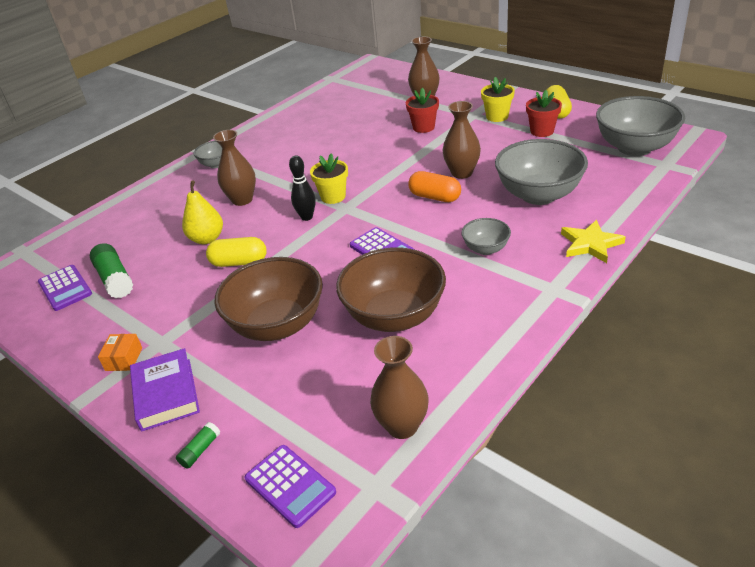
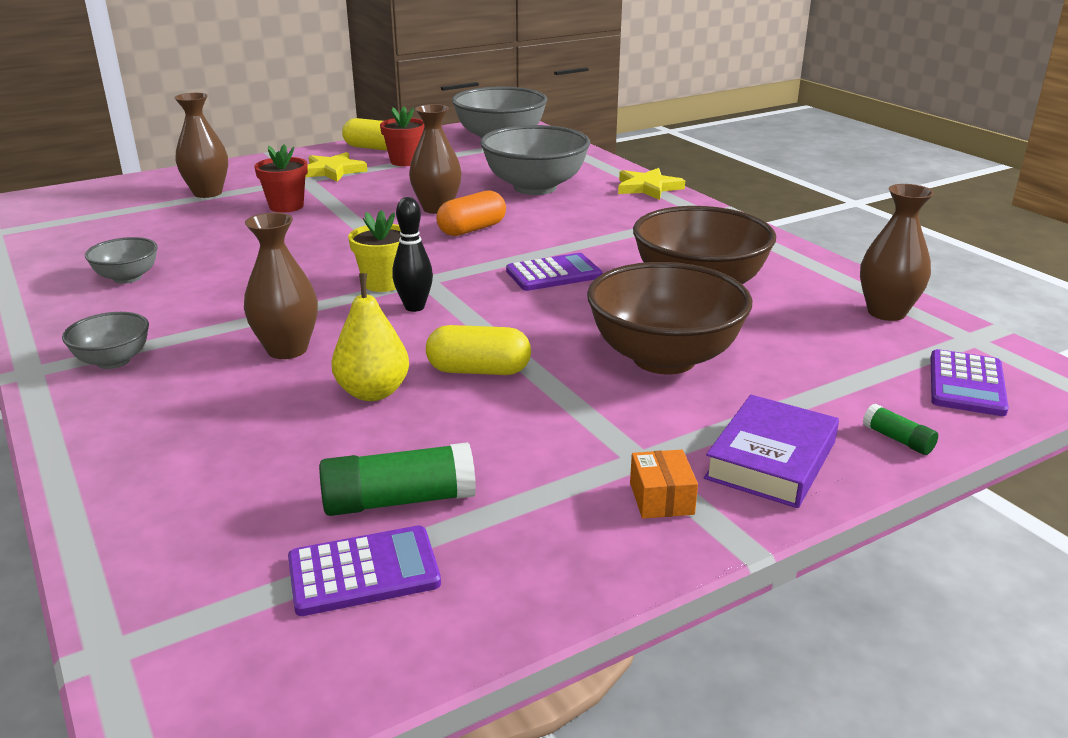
camera: 75 degrees left, 10 degrees down
(124, 359) = (661, 498): orange box -> orange box turned 60 degrees clockwise
(166, 394) = (771, 460): purple book -> purple book turned 60 degrees counterclockwise
(239, 262) = (479, 370): yellow capsule -> yellow capsule turned 75 degrees clockwise
(290, 485) = (967, 384): purple calculator -> purple calculator turned 135 degrees clockwise
(485, 249) = (611, 226): grey bowl -> grey bowl (127, 278)
(497, 116) = (333, 171): yellow flower pot -> yellow star

